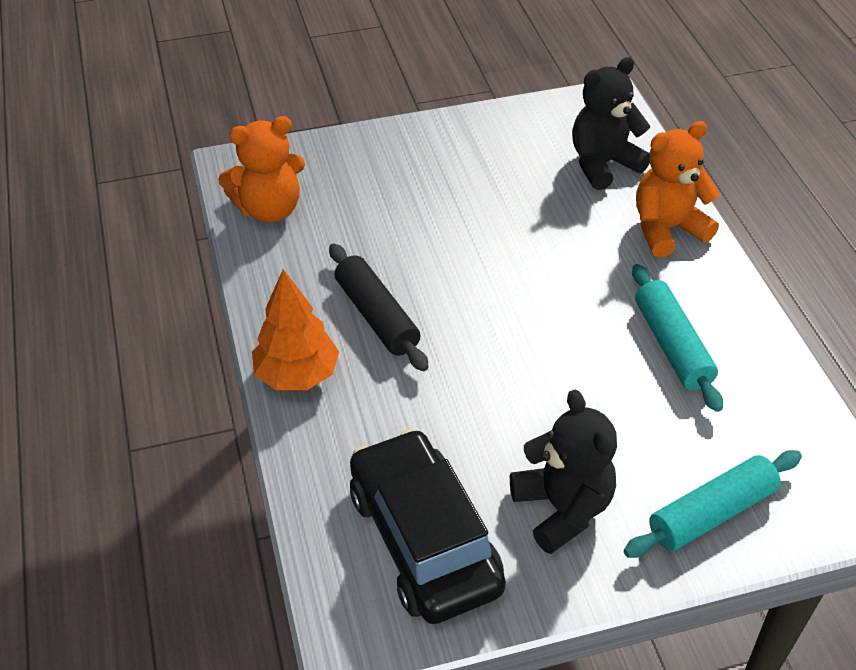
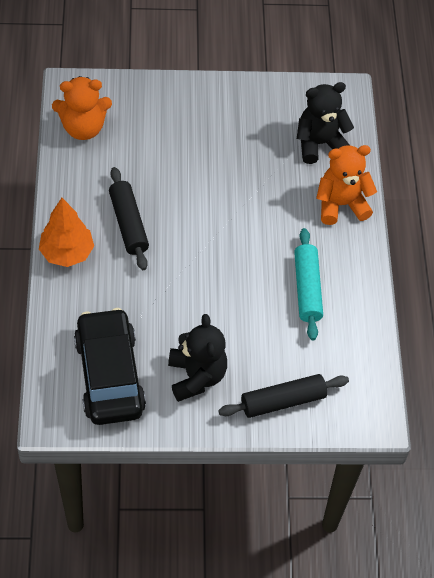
camera: 10 degrees right, 10 degrees up
(711, 513) = (283, 401): turquoise rolling pin -> black rolling pin

